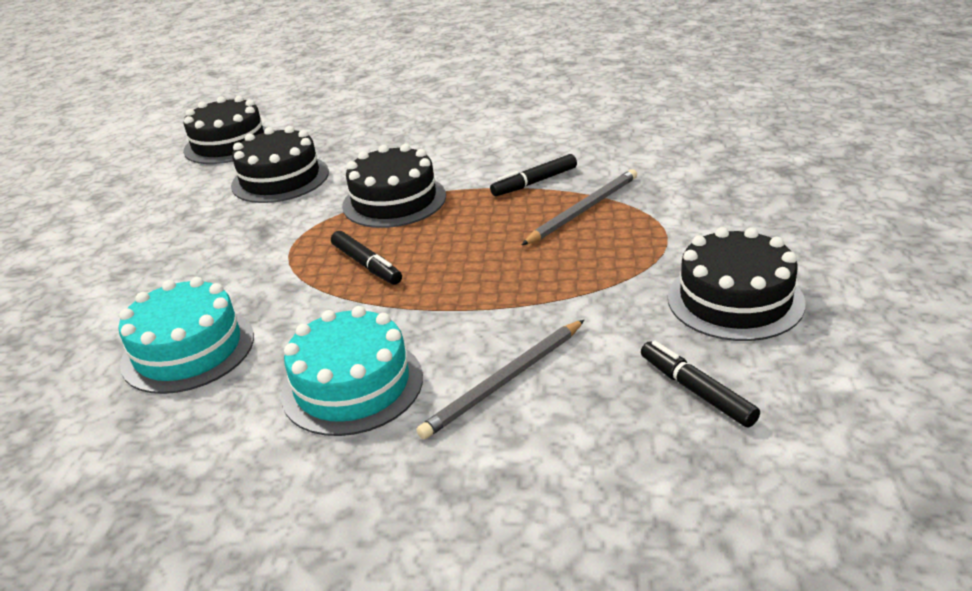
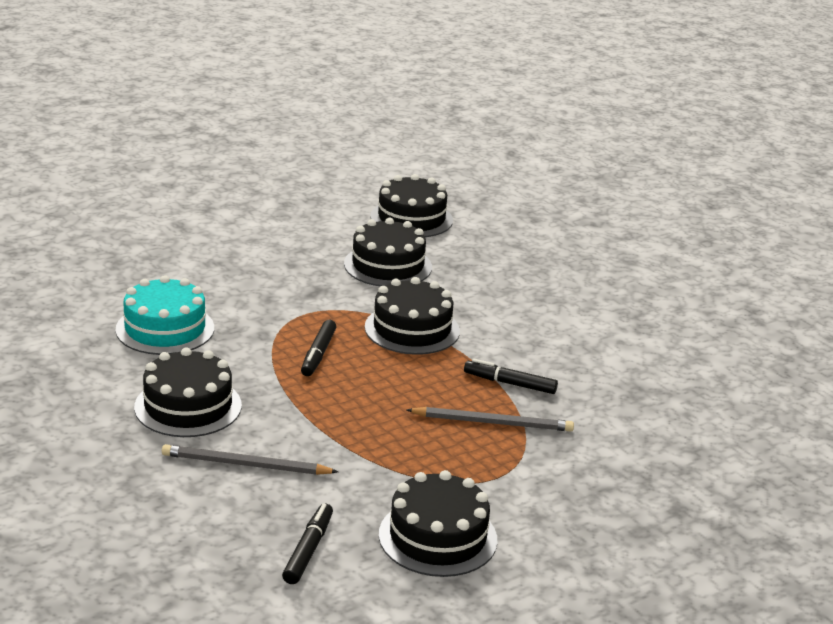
camera: 45 degrees right, 5 degrees down
(352, 385) = (188, 406): turquoise cake -> black cake

